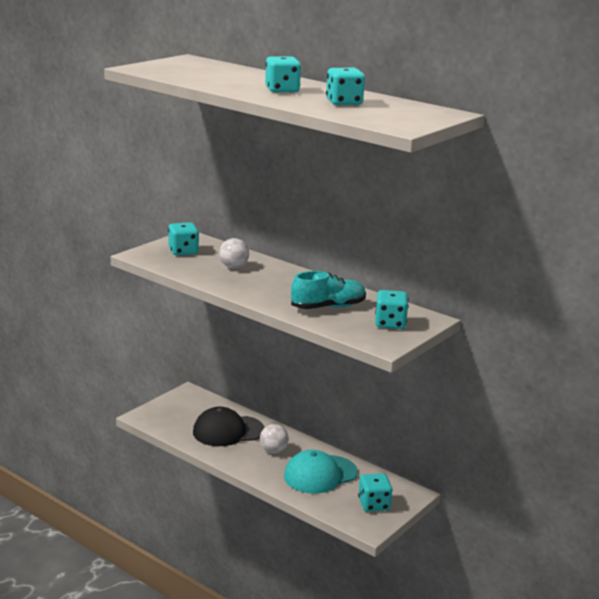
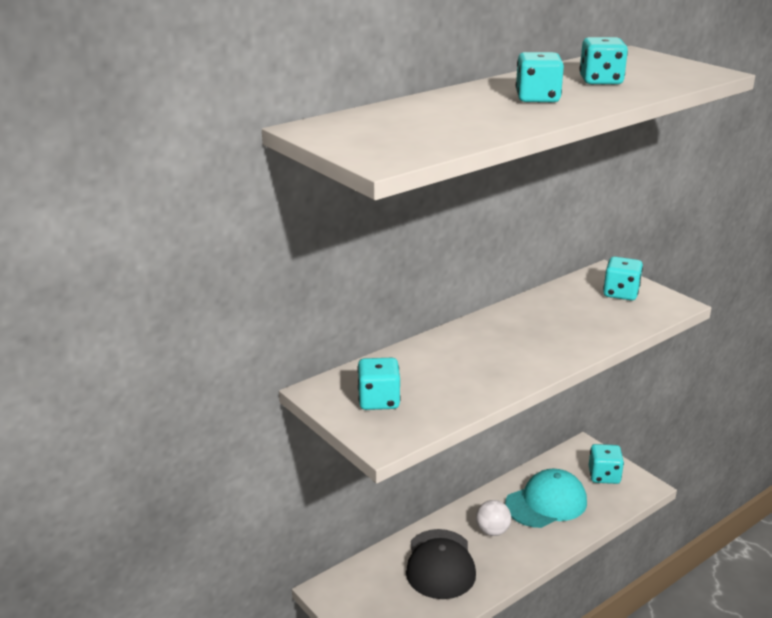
camera: 75 degrees left, 5 degrees up
(234, 267) = (446, 366): white ball -> none
(320, 474) = (546, 503): turquoise cap -> turquoise cap turned 105 degrees counterclockwise
(328, 307) = (579, 320): turquoise shoe -> none

